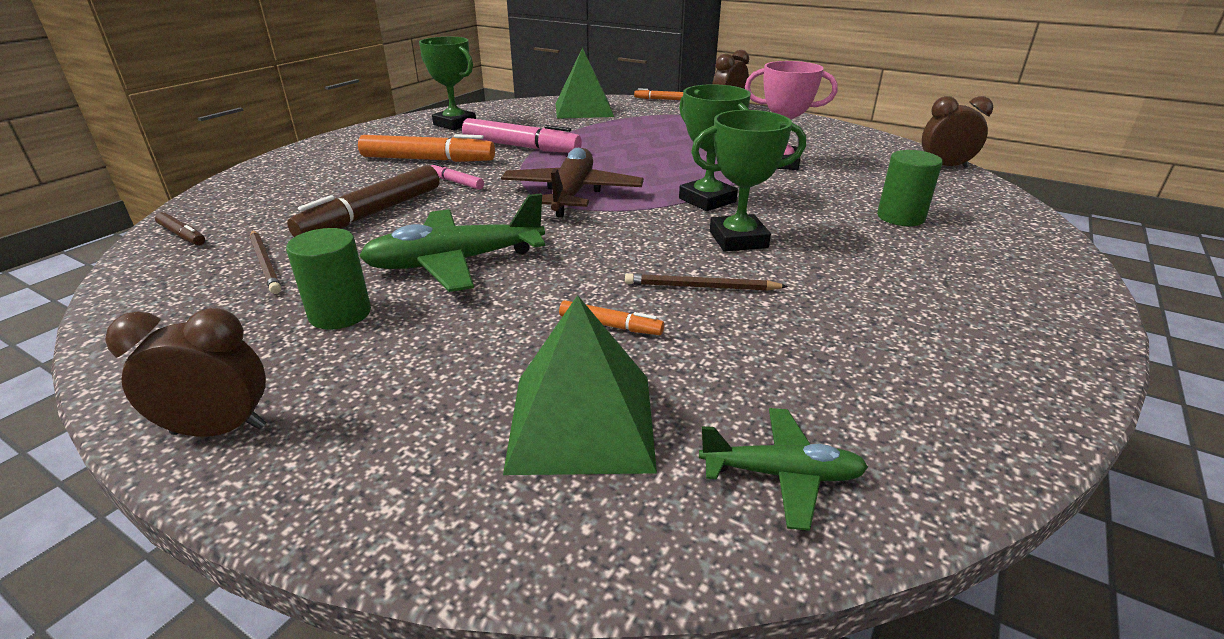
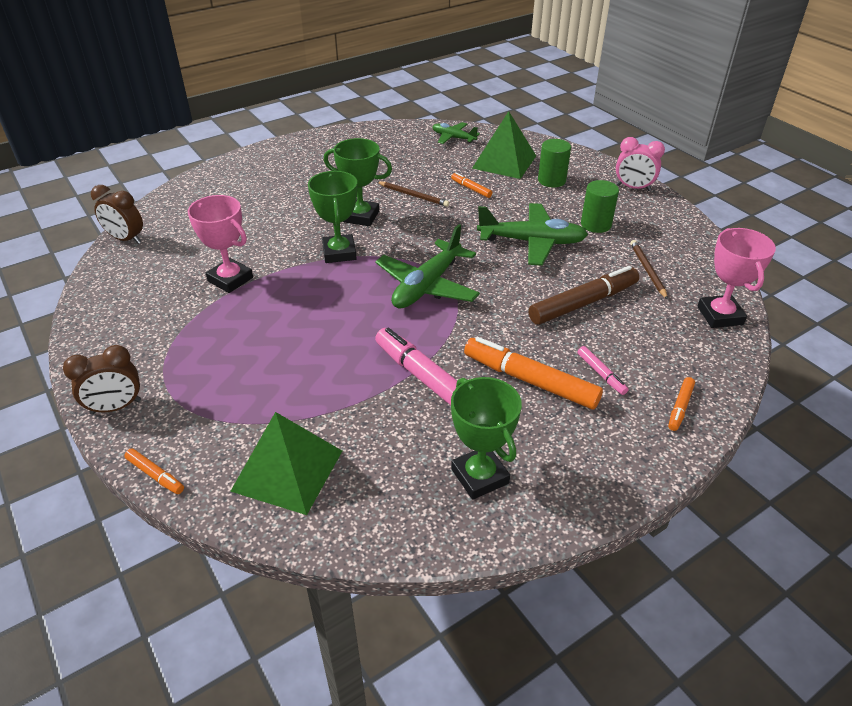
camera: 155 degrees left, 10 degrees up
(182, 235) = (720, 315): brown marker -> pink trophy
(219, 430) = (633, 188): brown clock -> pink clock
(283, 168) = (680, 407): none -> orange marker
(456, 182) = (511, 329): pink marker -> pink marker (601, 374)
(572, 194) = (427, 286): brown plane -> green plane
(900, 217) = (247, 207): green cylinder -> green cylinder (551, 180)

